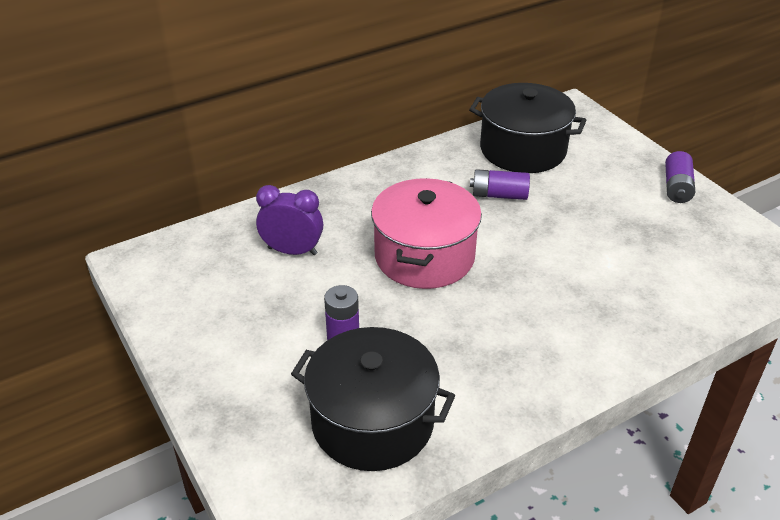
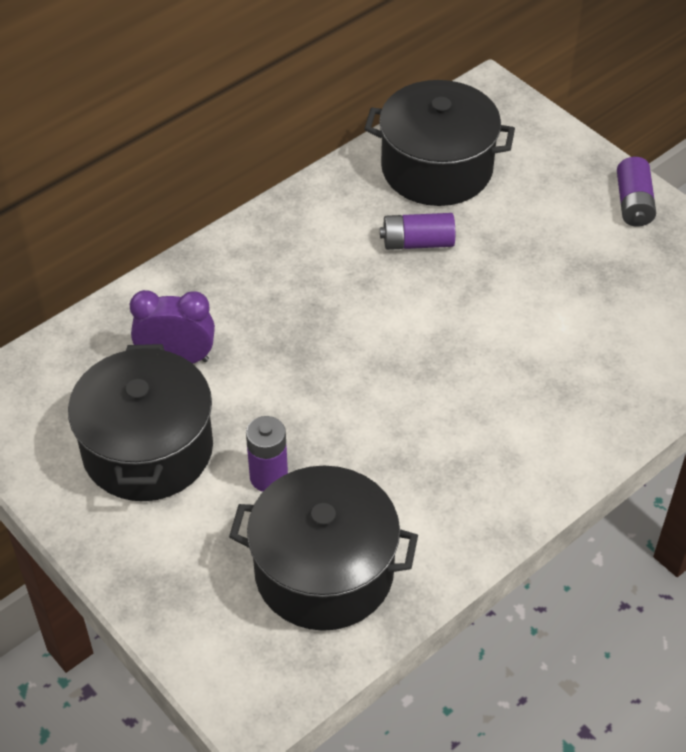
camera: 10 degrees left, 10 degrees up
(251, 310) = (148, 449): none -> black pot
(424, 256) = (341, 345): pink pot -> none

